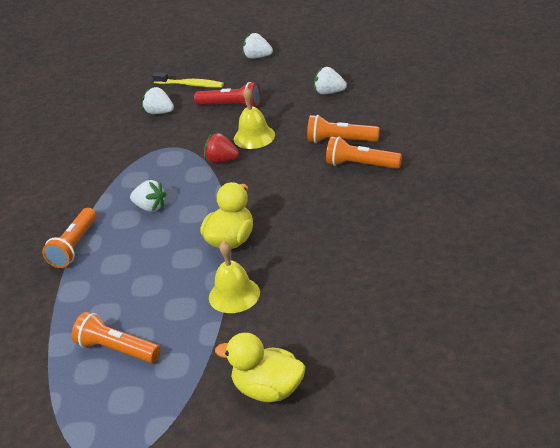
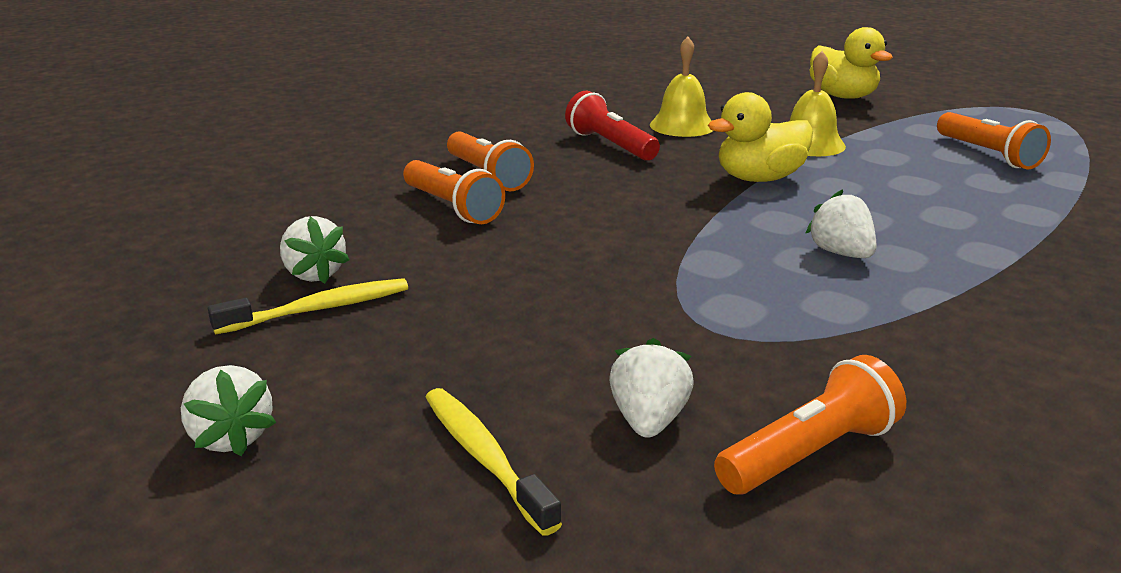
camera: 145 degrees left, 10 degrees down
(74, 246) = (1012, 257): orange flashlight -> orange flashlight (809, 453)
(159, 112) = (648, 420): white strawberry -> white strawberry turned 150 degrees counterclockwise
(222, 160) = (650, 262): red strawberry -> none
(231, 106) = (491, 345): red flashlight -> red flashlight (610, 145)
(254, 137) = (548, 270): yellow bell -> yellow bell (682, 125)
(302, 86) = (319, 309): none -> yellow toothbrush

